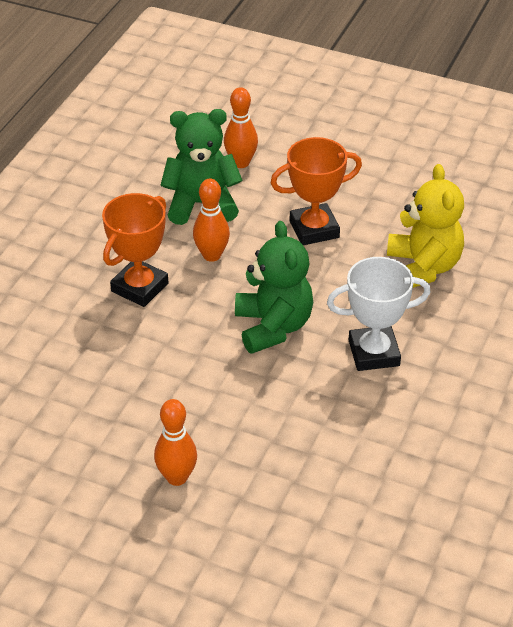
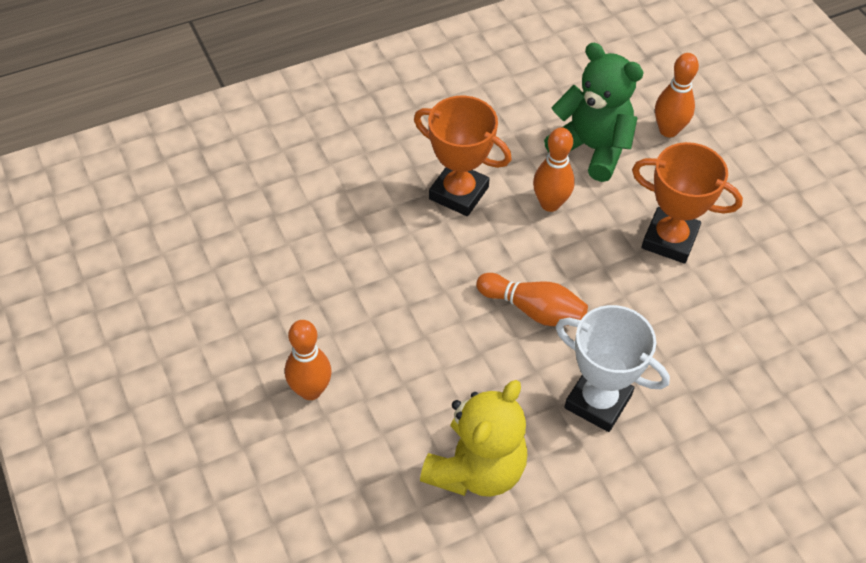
camera: 40 degrees right, 10 degrees up
(139, 287) = (458, 193): orange trophy -> orange trophy turned 45 degrees clockwise
(273, 327) = (533, 310): green teddy bear -> orange bowling pin
(423, 268) = (736, 349): yellow teddy bear -> yellow teddy bear (476, 469)

